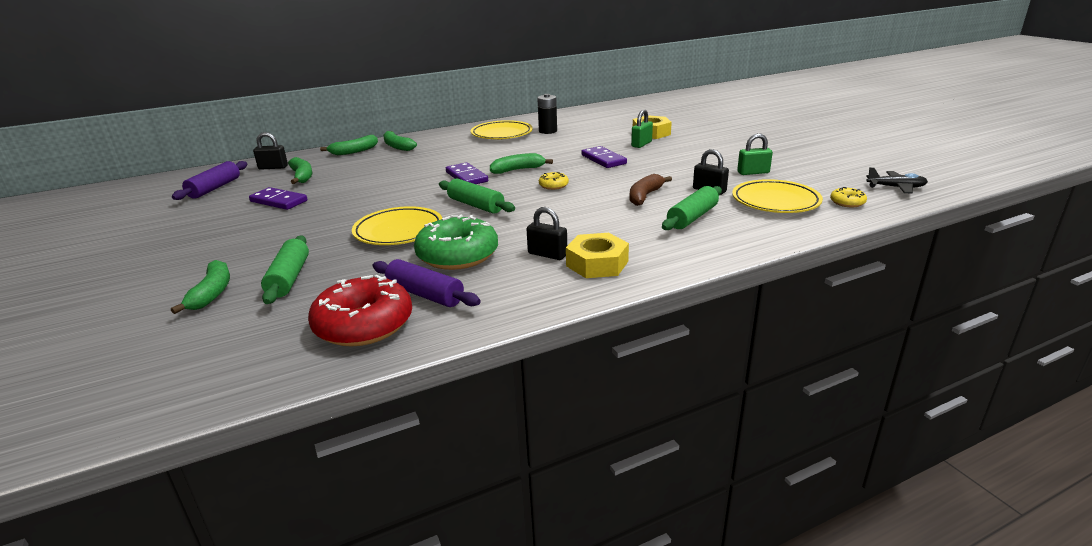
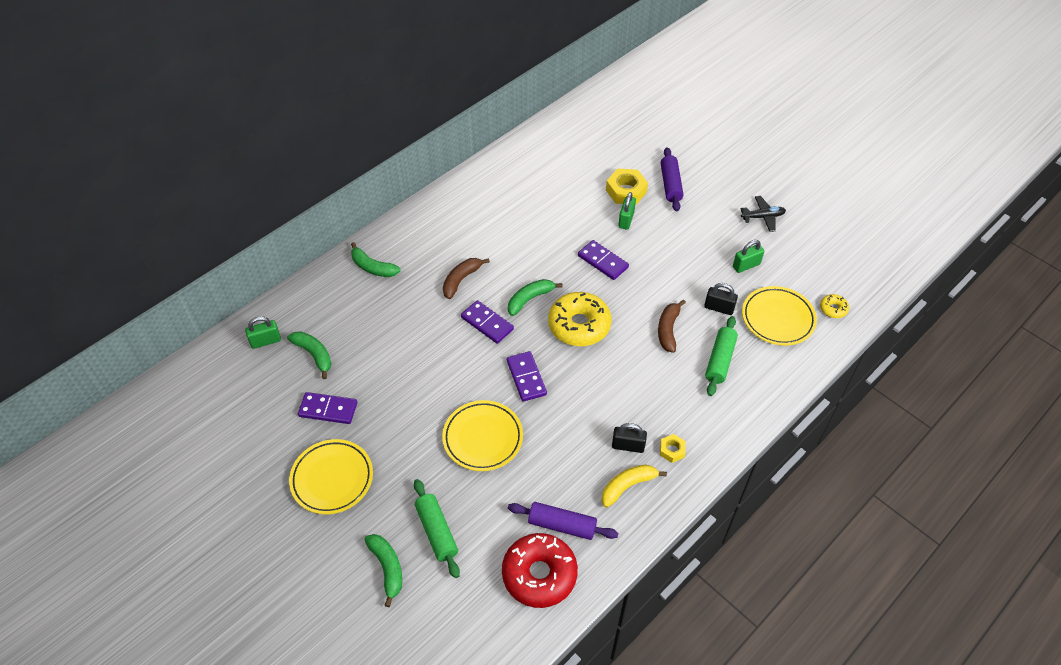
camera: 20 degrees left, 25 degrees up
(214, 188) = (236, 398): purple rolling pin -> purple rolling pin (670, 184)
(273, 167) = (266, 341): black padlock -> green padlock
(354, 151) = (331, 287): green banana -> none
(457, 255) = (556, 464): green donut -> none
(465, 157) = (461, 280): none -> brown banana
(476, 205) = (526, 377): green rolling pin -> purple domino
(502, 134) = (471, 218): yellow plate -> yellow plate (332, 479)
(525, 279) = (627, 486): none -> yellow banana
(548, 131) = (517, 202): black battery -> none
(553, 185) = (579, 325): yellow donut -> yellow donut, size x2.20
(597, 263) = (672, 450): yellow nut -> yellow nut, size x0.55
(896, 187) = (866, 274): black plane -> black plane (763, 217)

